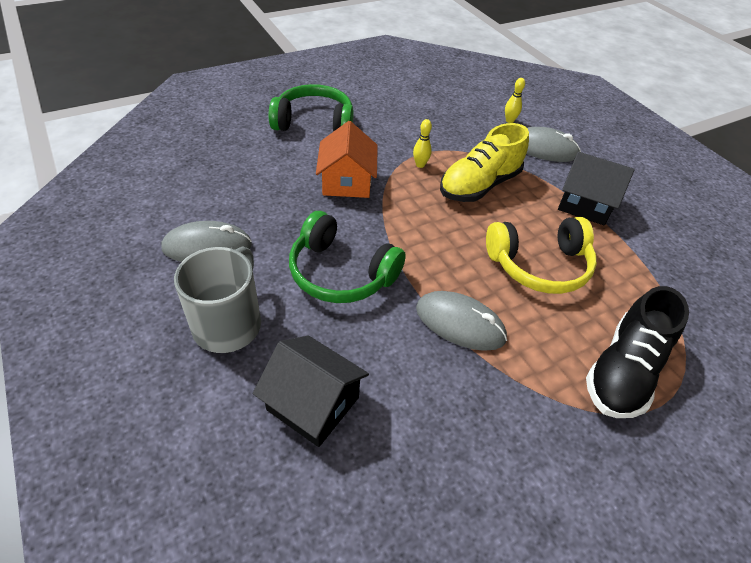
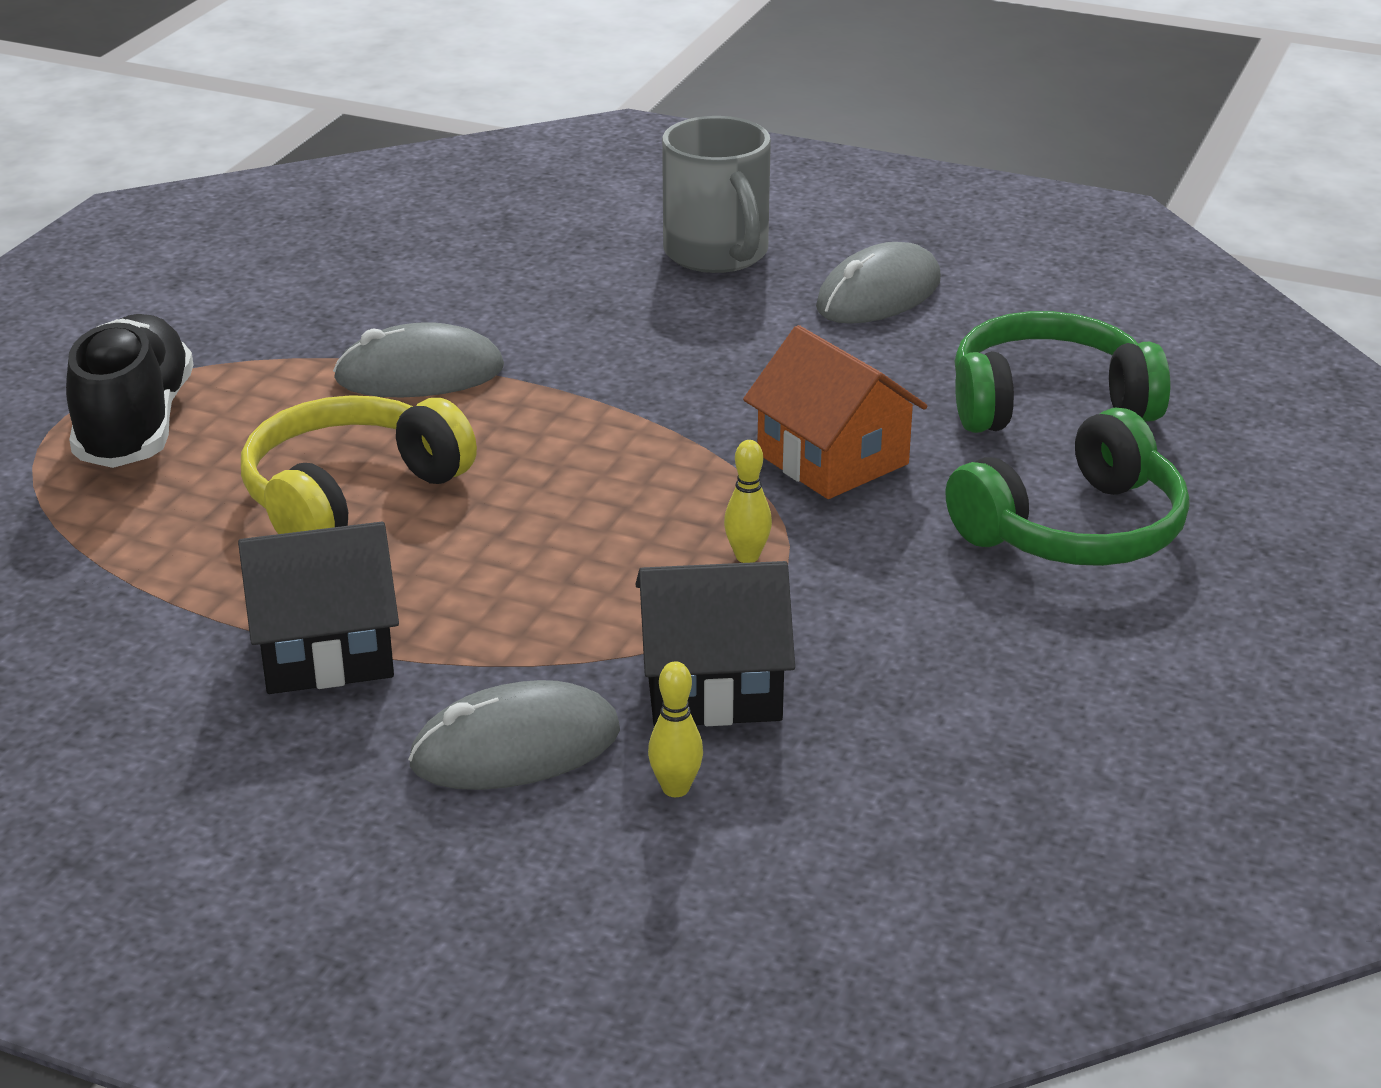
camera: 145 degrees right, 15 degrees down
(313, 403) = (525, 247): black house -> black house (713, 686)
(341, 273) = (655, 349): green headphones -> green headphones (1048, 402)
(479, 185) = (583, 577): yellow shoe -> none

